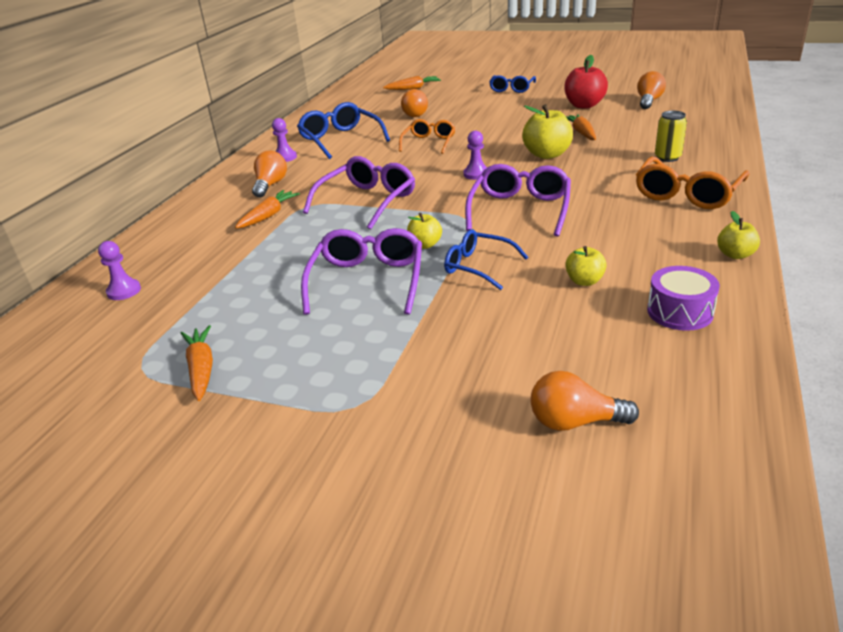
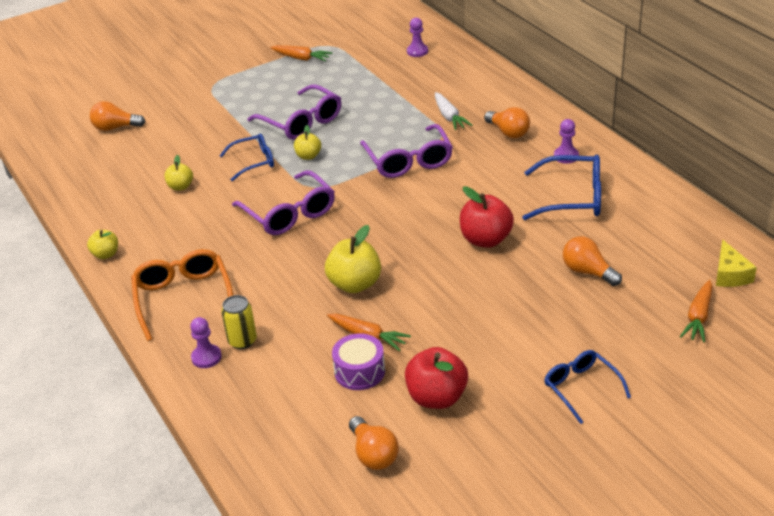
camera: 130 degrees right, 5 degrees up
(268, 215) = (449, 117): orange carrot -> white carrot
(364, 93) = (730, 274): none -> yellow cheese
(429, 143) = (485, 239): orange glasses -> red apple
(476, 174) = (377, 227): purple pawn -> purple pawn (206, 357)
(575, 422) = (115, 127): orange light bulb -> orange light bulb turned 135 degrees counterclockwise
(680, 312) = (110, 197): purple drum -> purple drum (359, 371)

